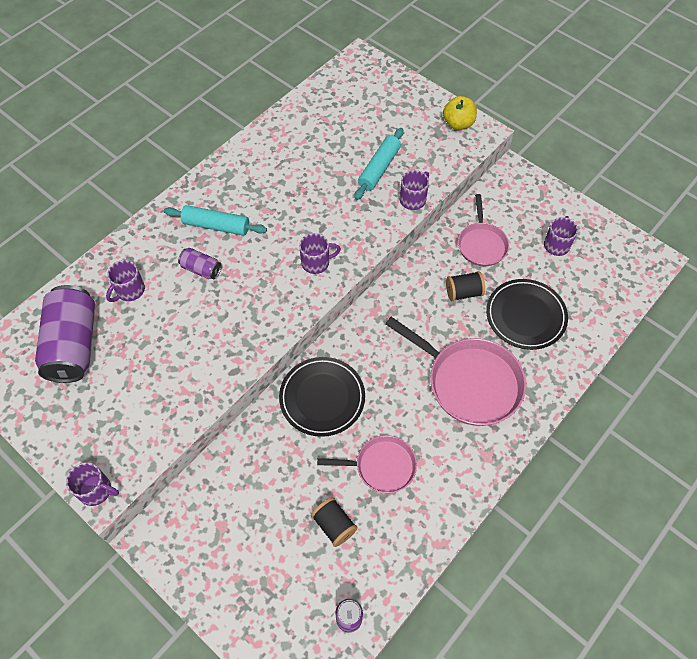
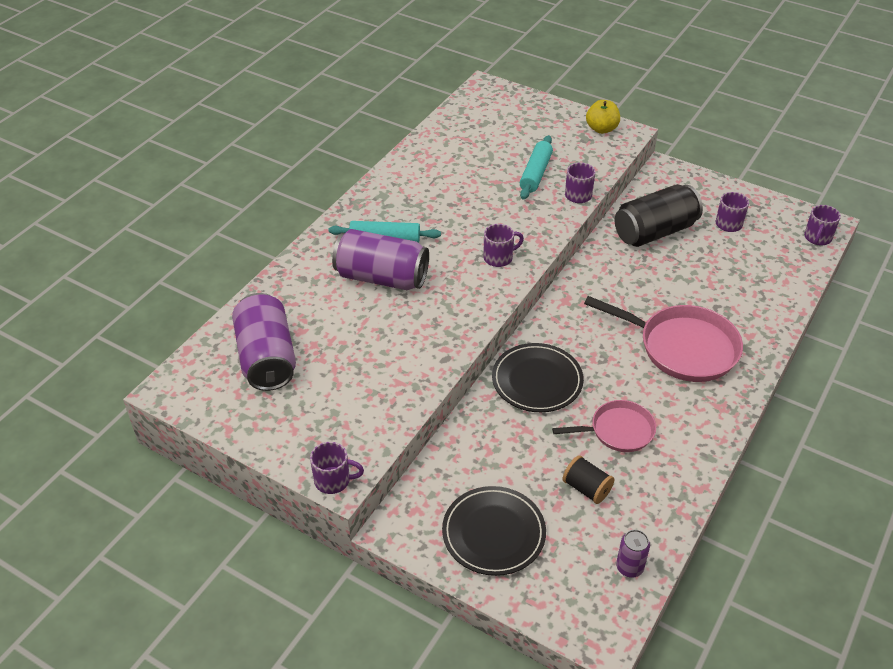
camera: 10 degrees left, 15 degrees down
(129, 291) = (312, 304): purple mug -> purple mug (817, 238)
(201, 269) = (381, 277): purple can -> purple can, size x2.13
(463, 292) = (650, 273): black spool -> none
(481, 244) = (654, 232): pink pan -> black can
(525, 316) = (719, 285): black plate -> black plate (493, 533)

